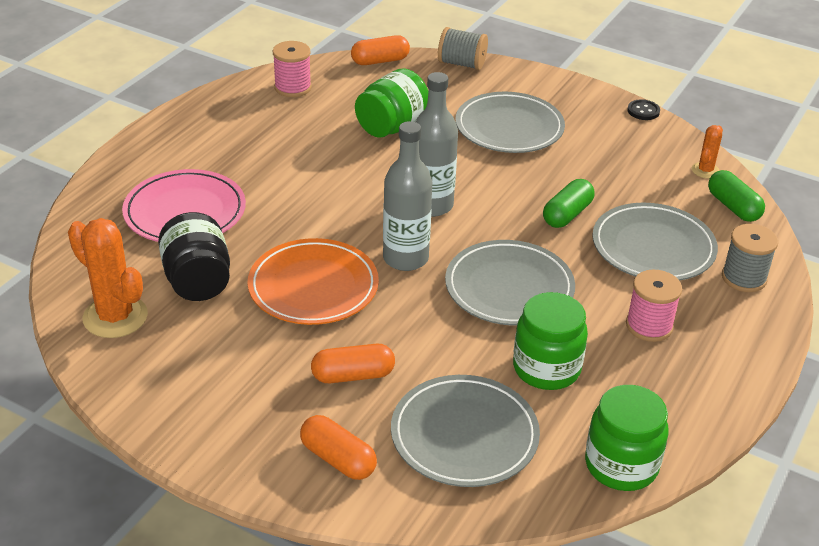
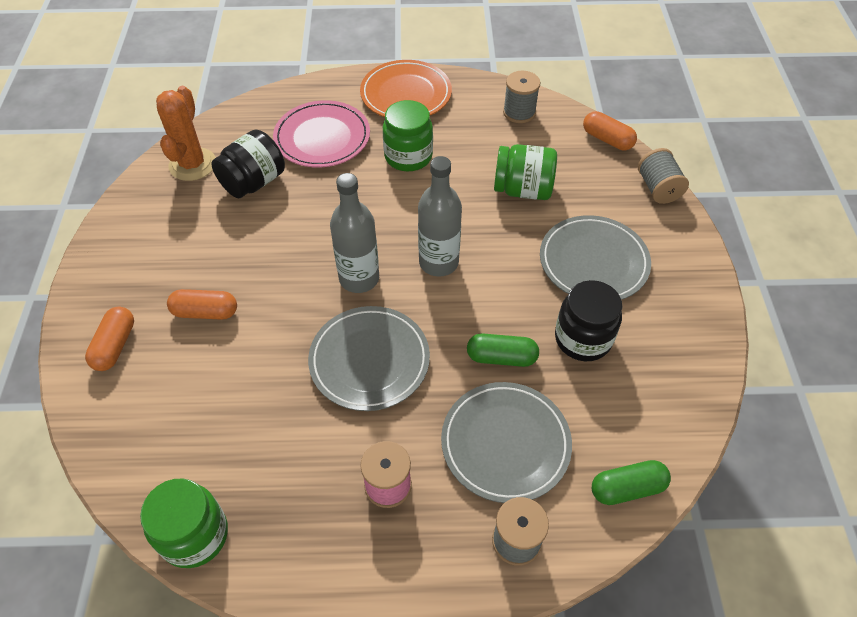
camera: 60 degrees right, 15 degrees up
(293, 87) = (519, 112): pink spool -> grey spool
(313, 287) = (288, 243): orange plate -> orange plate (406, 94)
(353, 375) = (205, 312): orange capsule -> orange capsule turned 45 degrees counterclockwise
(464, 435) = (176, 409): grey plate -> none
(546, 368) = (284, 431): green jar -> green jar (408, 156)
(582, 167) = (583, 339): none -> black jar
(643, 111) = (721, 348): black button -> none
(705, 170) = (668, 440): orange cactus -> none
(733, 207) = (627, 488): green capsule -> green capsule turned 45 degrees clockwise

